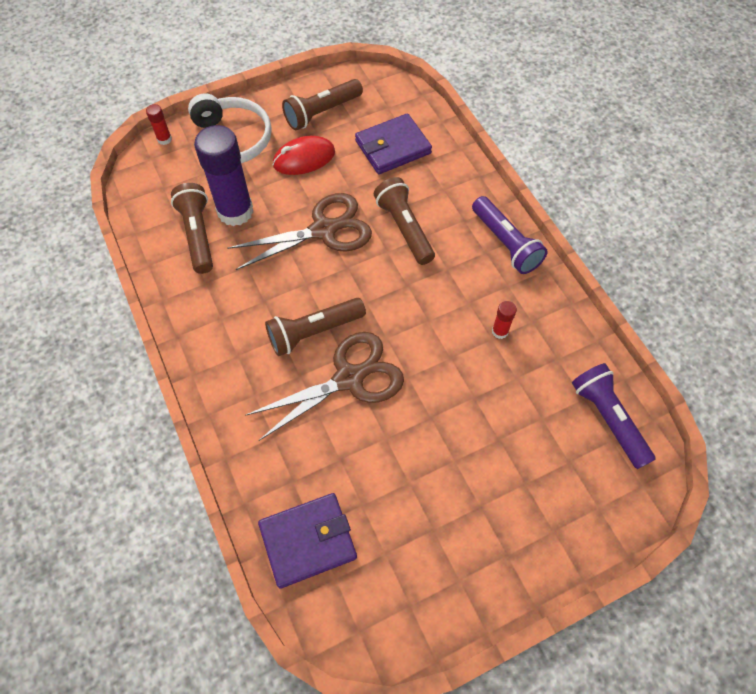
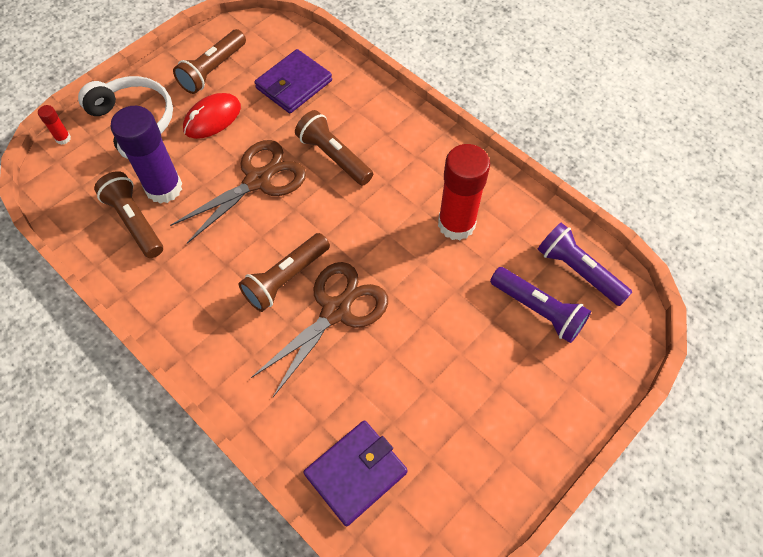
camera: 20 degrees left, 0 degrees up
(500, 331) = (456, 224): red glue stick -> red glue stick, size x2.36
(505, 243) = (431, 143): purple flashlight -> purple flashlight (538, 310)

